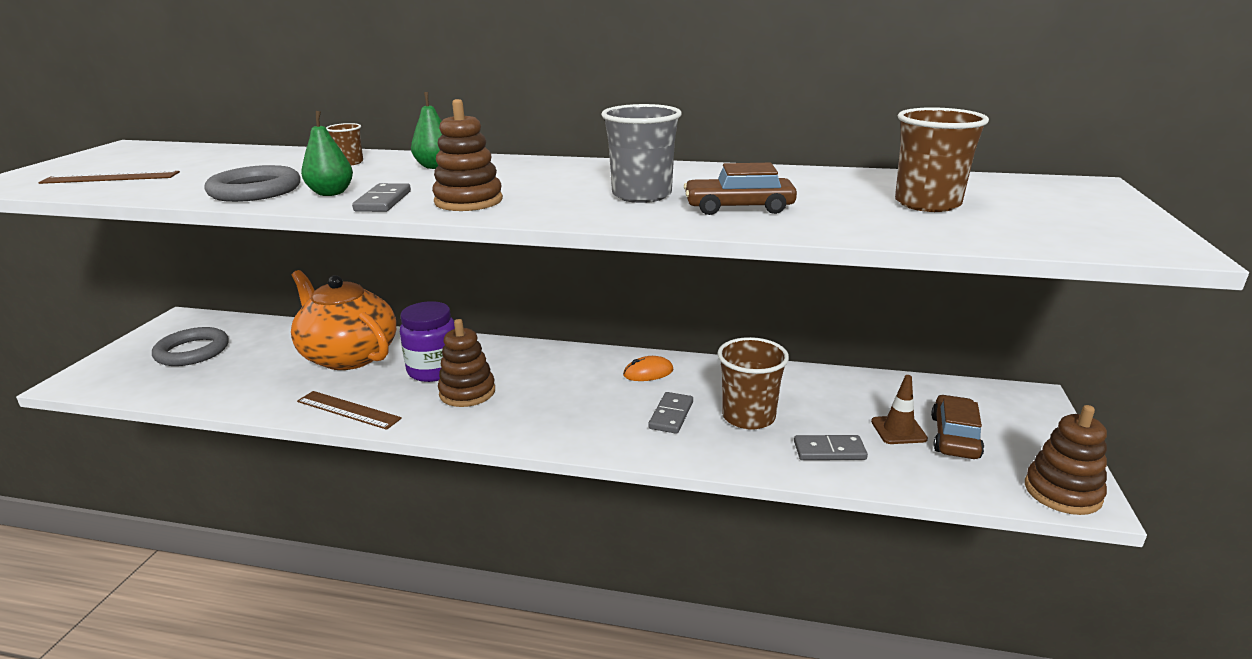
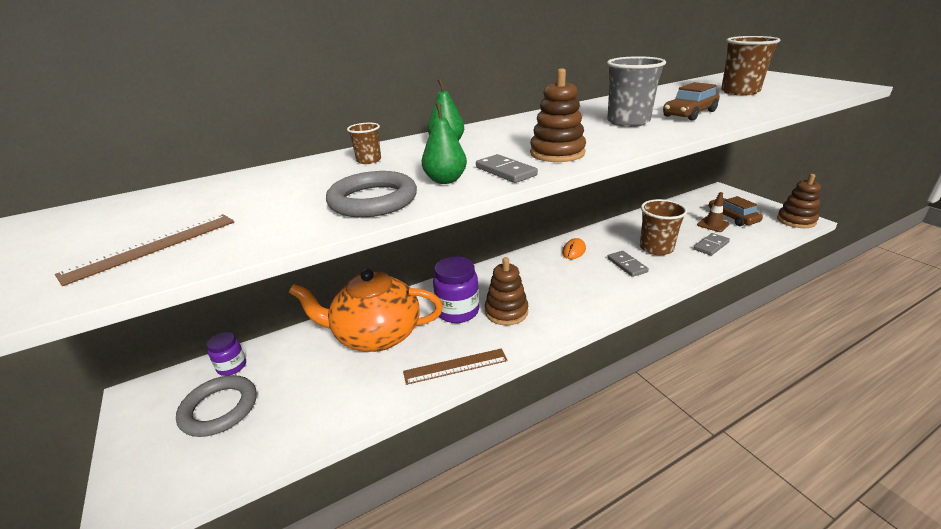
camera: 40 degrees left, 5 degrees up
(242, 328) = (232, 367): none -> purple jar

